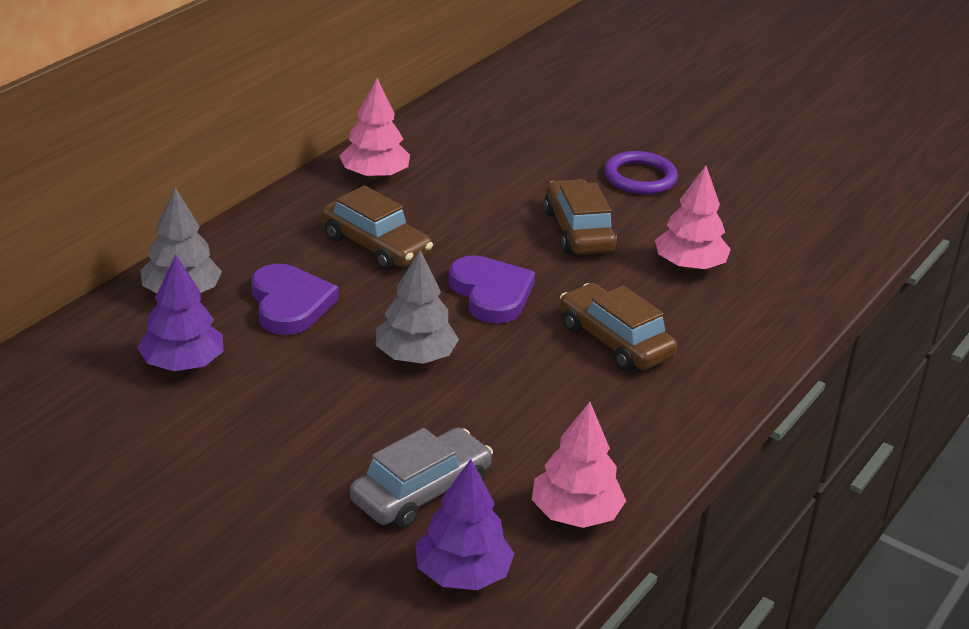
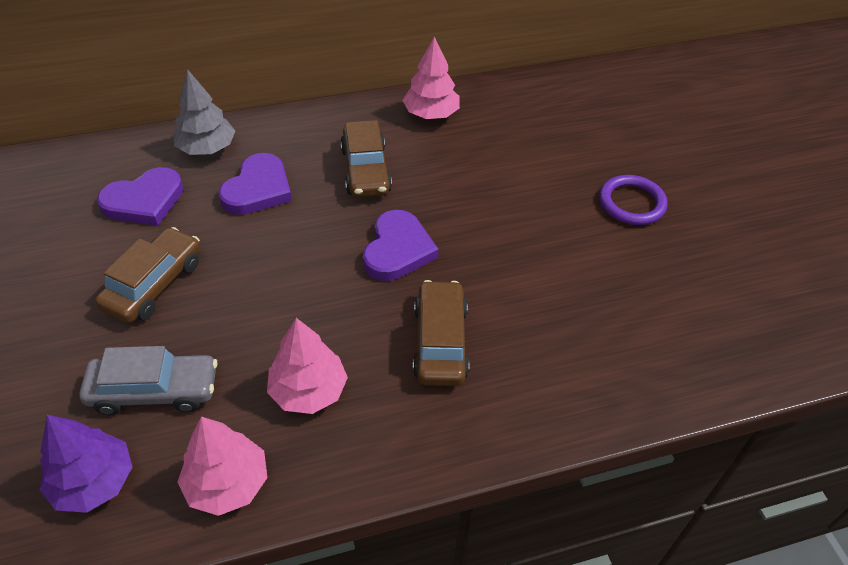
camera: 40 degrees right, 15 degrees up
(182, 364) = (144, 201): purple tree -> purple heart
(415, 357) = (284, 274): grey tree -> none
(578, 231) = (526, 228): brown car -> brown car (154, 284)
(689, 265) = (581, 304): pink tree -> pink tree (308, 390)

